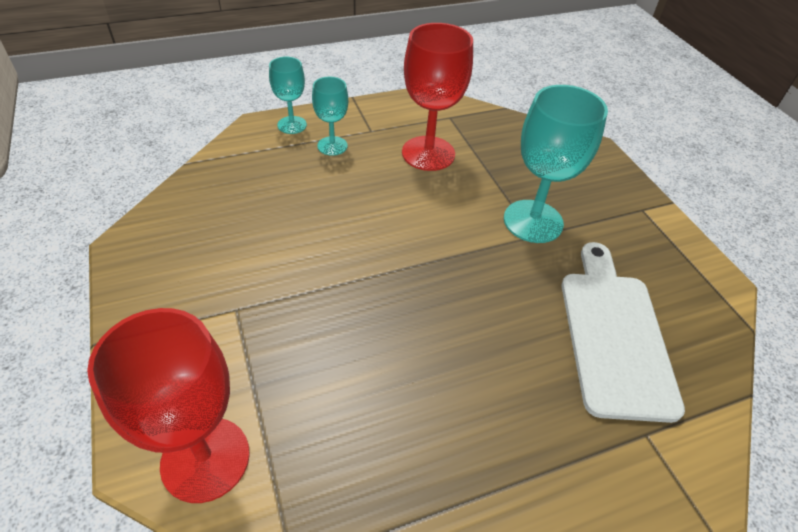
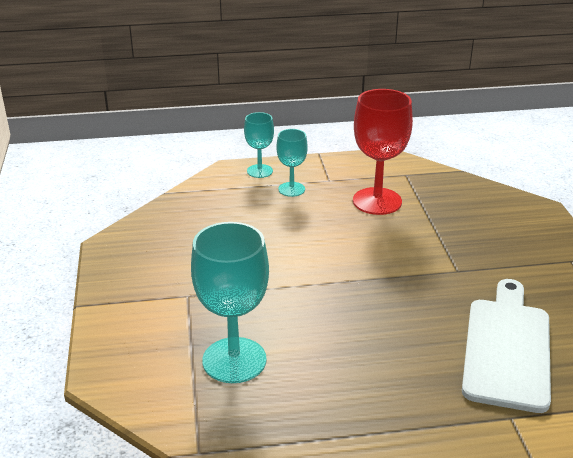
camera: 15 degrees right, 15 degrees down
(205, 459) = (147, 384): red goblet -> none
(533, 221) = (459, 260): turquoise goblet -> turquoise goblet (234, 360)

